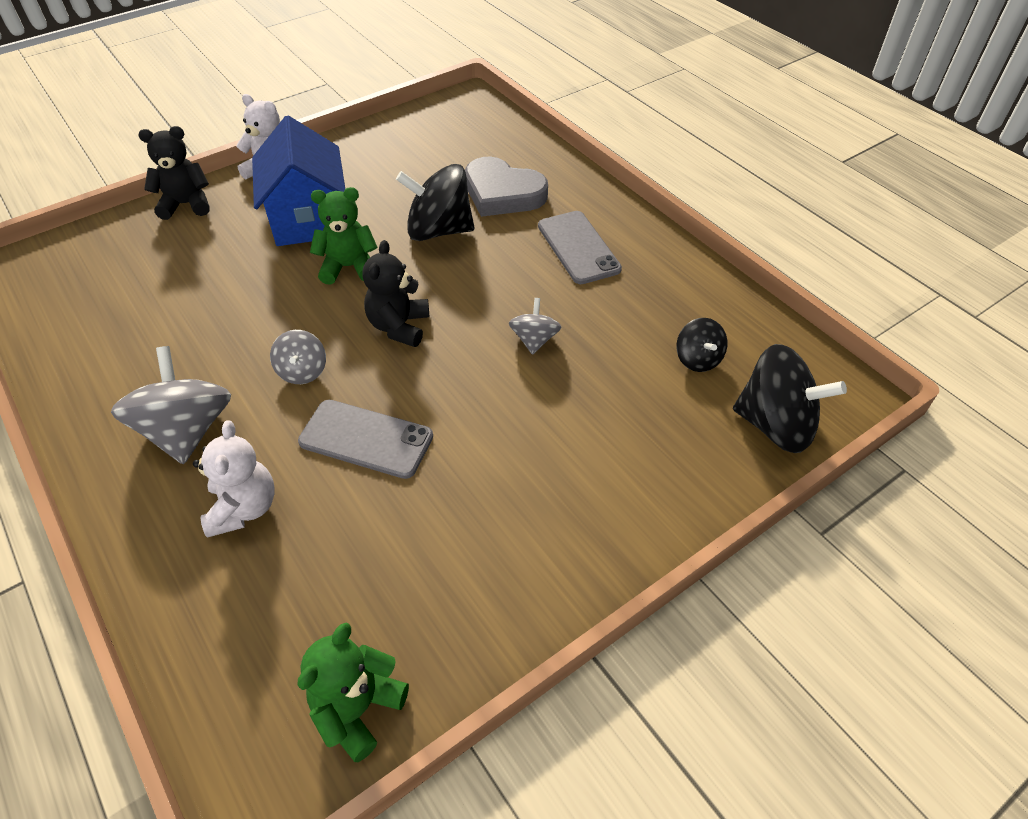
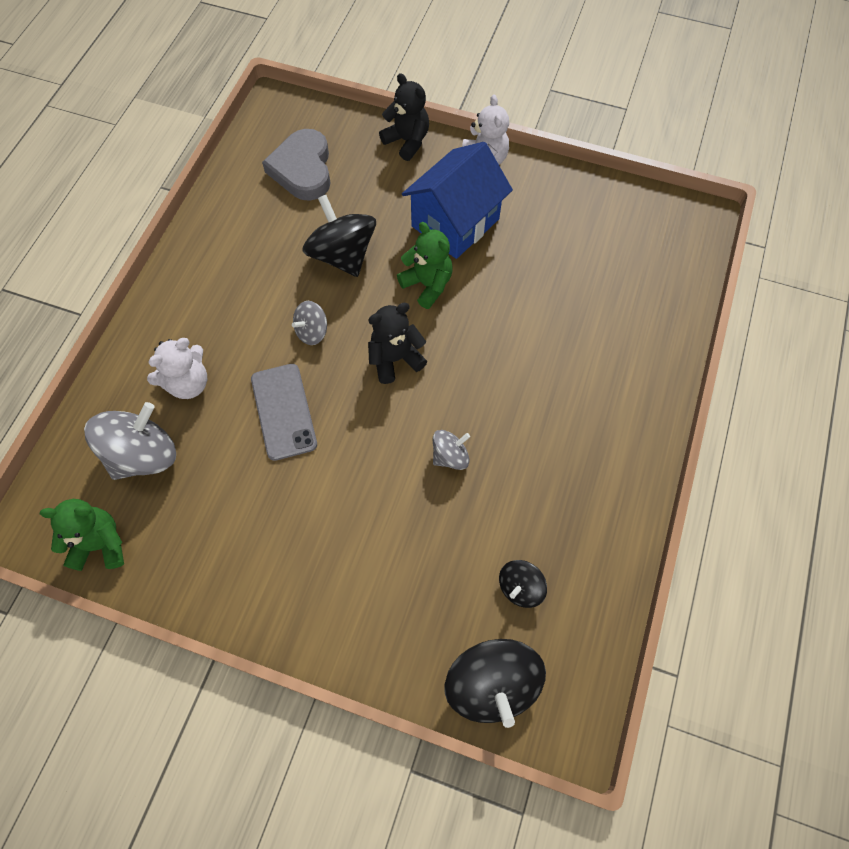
camera: 55 degrees right, 15 degrees up
(187, 430) = (221, 307): grey spinning top -> grey spinning top (143, 455)
(439, 230) = (514, 313): black spinning top -> black spinning top (342, 255)
(502, 193) = (597, 327): grey heart -> grey heart (302, 169)
(578, 247) = (579, 423): grey phone -> none

